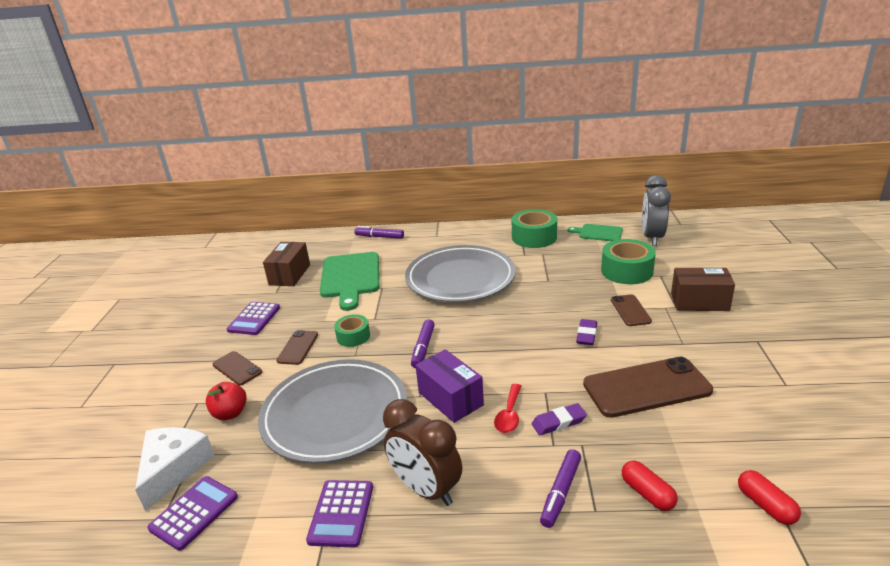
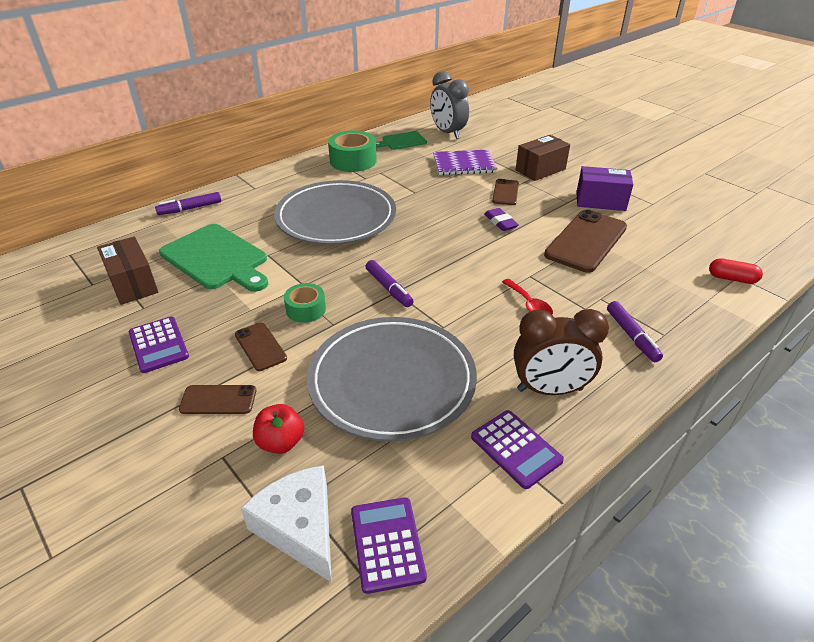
camera: 45 degrees left, 10 degrees up
(450, 399) = (470, 316): purple box -> purple box (600, 201)
(558, 422) = (567, 292): purple eraser -> none
(627, 271) = (464, 164): green tape -> purple notebook
(630, 310) = (505, 192): brown phone -> brown phone turned 60 degrees clockwise
(647, 493) = (674, 307): red capsule -> none

